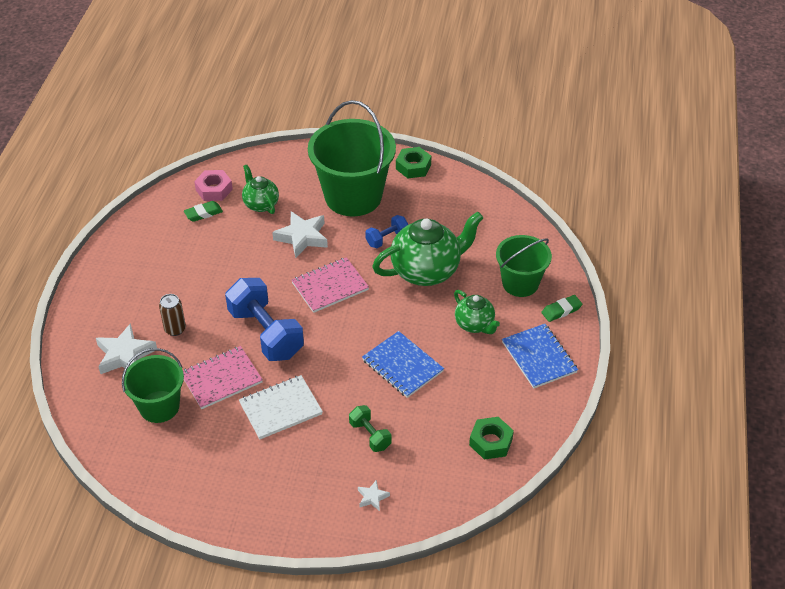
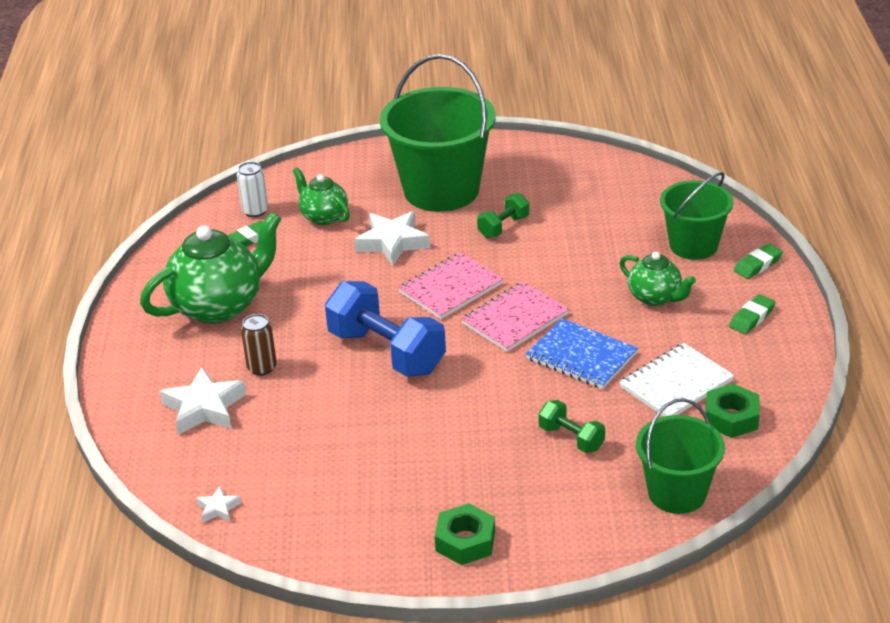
camera: 10 degrees left, 10 degrees down
(159, 406) = (274, 456): green bucket -> green bucket (677, 493)
(214, 189) = (255, 211): pink nut -> white can
(221, 379) = (347, 411): pink notebook -> pink notebook (515, 319)
(281, 408) = (440, 430): white notebook -> white notebook (676, 384)
(372, 497) = (604, 506): white star -> white star (218, 508)
(387, 239) = (503, 227): blue dumbbell -> green dumbbell
(413, 167) = (505, 148): green nut -> green nut (465, 541)
(426, 271) = (569, 252): green teapot -> green teapot (219, 306)
(539, 357) = (752, 318): blue notebook -> green eraser

